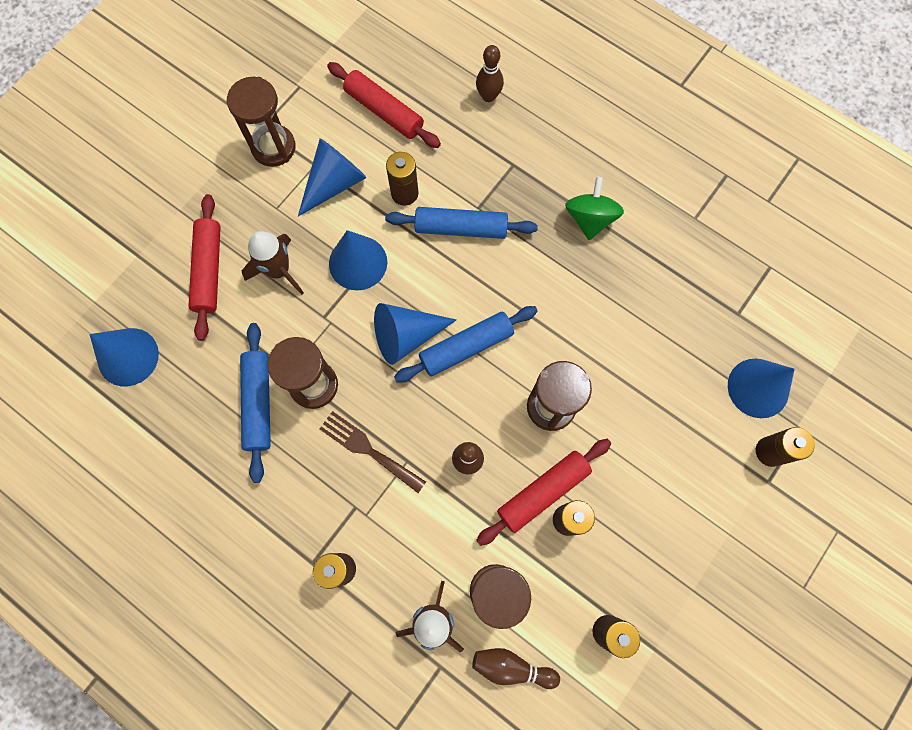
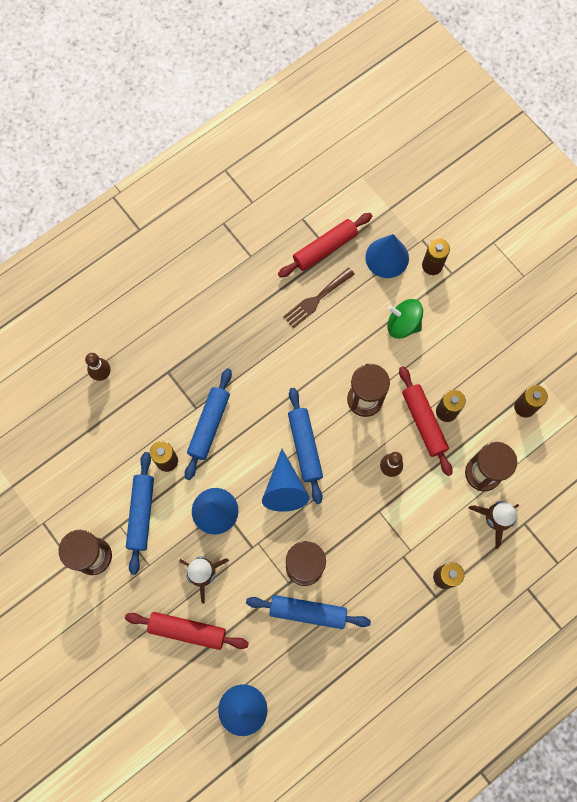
camera: 75 degrees left, 0 degrees up
(334, 183) = (141, 514): blue cone -> blue rolling pin
(368, 449) = (363, 537): brown fork -> brown fork (316, 299)
(384, 111) = (89, 459): red rolling pin -> red rolling pin (325, 248)
(511, 667) = (534, 476): brown bowling pin -> none
(590, 219) = (229, 329): green spinning top -> green spinning top (403, 324)

